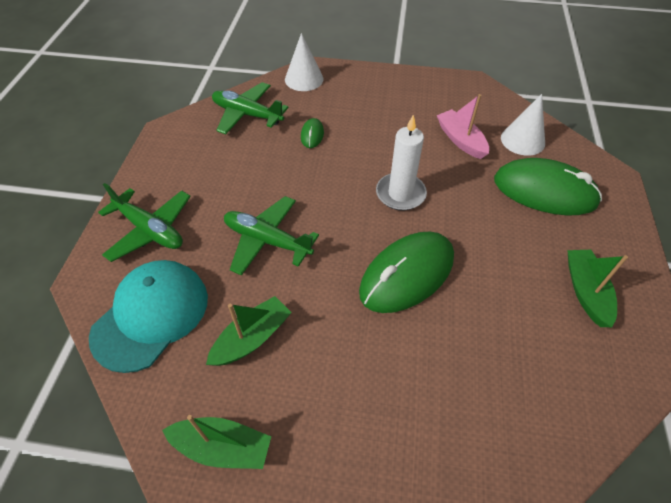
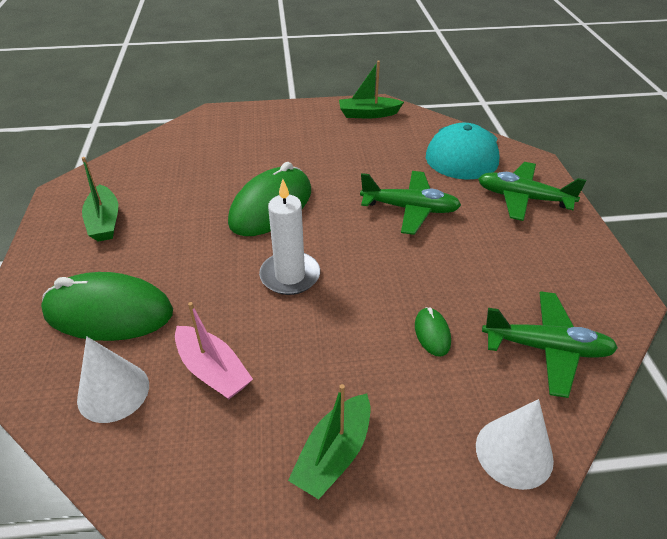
camera: 165 degrees right, 10 degrees down
(252, 338) = (381, 153): green boat -> green boat (334, 454)

